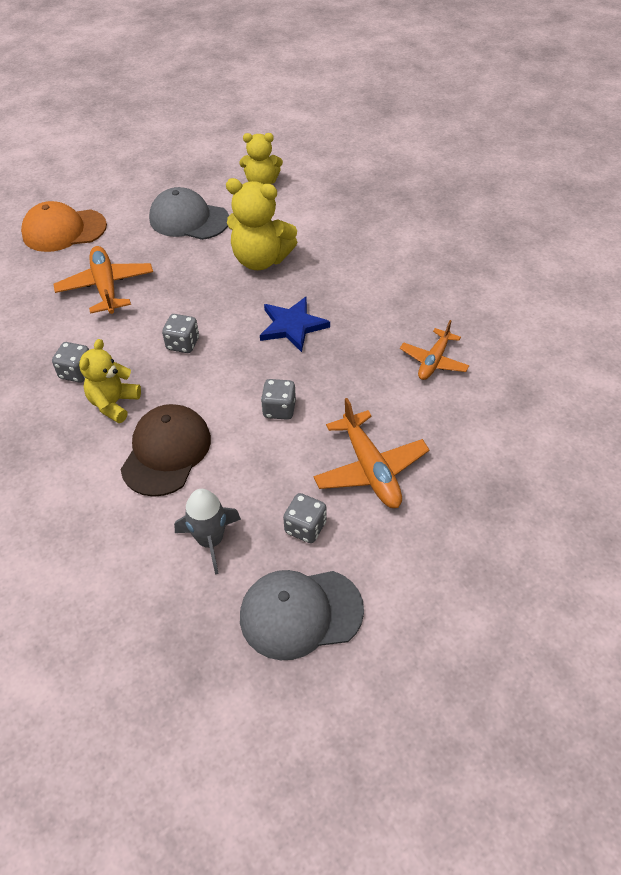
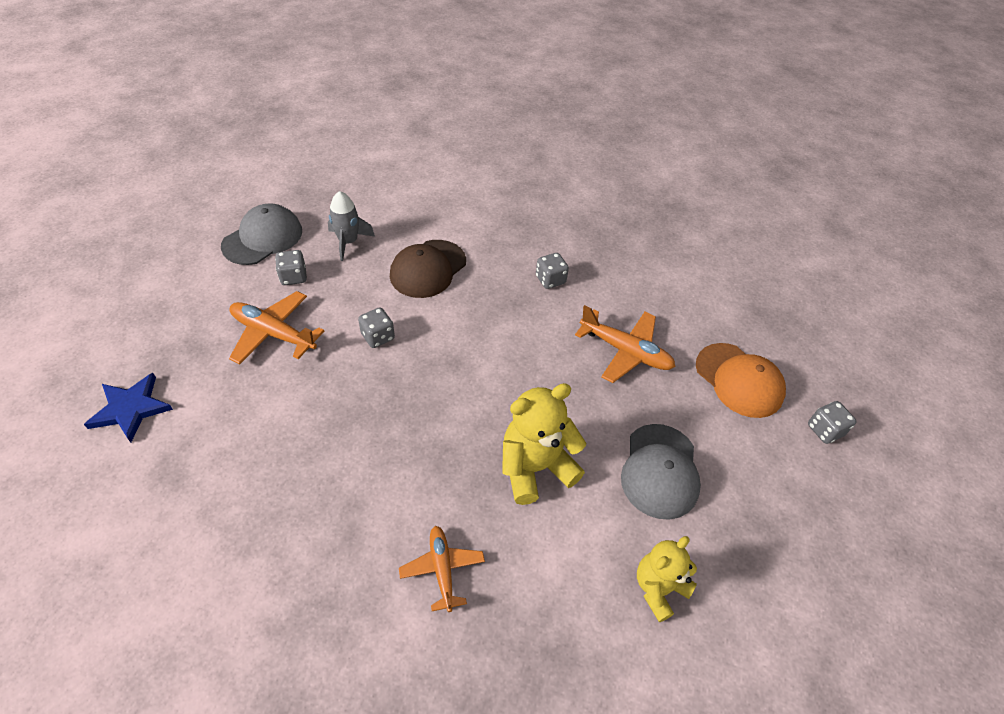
camera: 135 degrees right, 0 degrees up
(64, 230) = (739, 380): orange cap -> orange cap turned 105 degrees clockwise
(114, 403) = (498, 276): yellow teddy bear -> none
(166, 452) = (428, 269): brown cap -> brown cap turned 60 degrees clockwise
(183, 344) = (505, 342): grey dice -> grey dice (824, 430)
(189, 219) = (660, 471): grey cap -> grey cap turned 120 degrees clockwise
(292, 326) = (434, 412): blue star -> blue star (130, 408)
(433, 361) = (275, 456): orange plane -> orange plane (442, 569)

